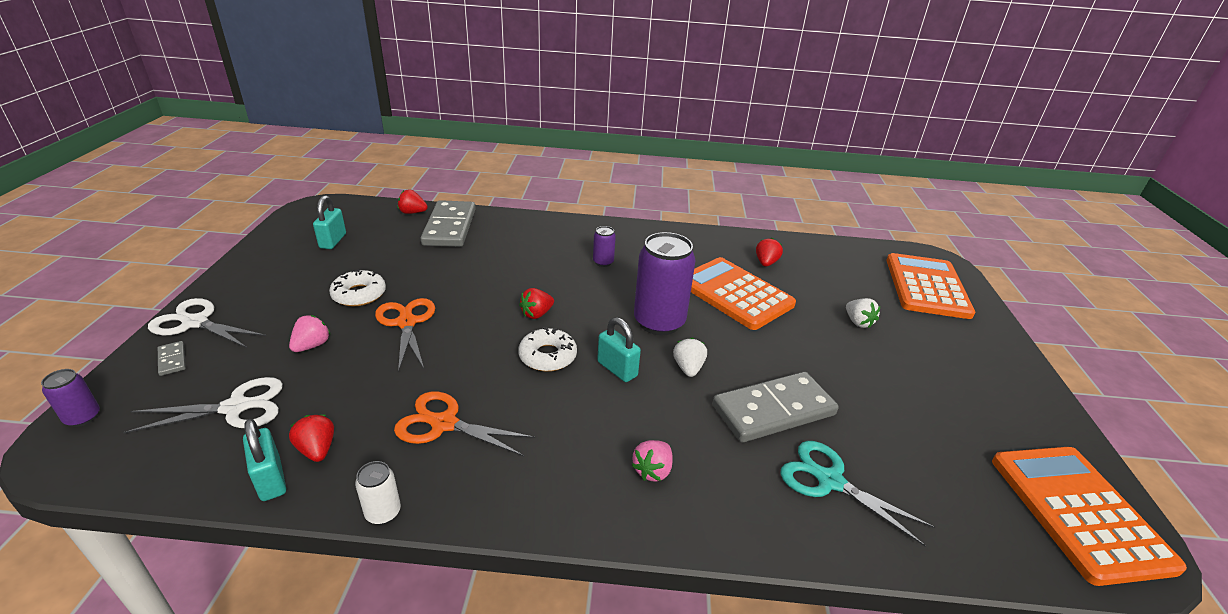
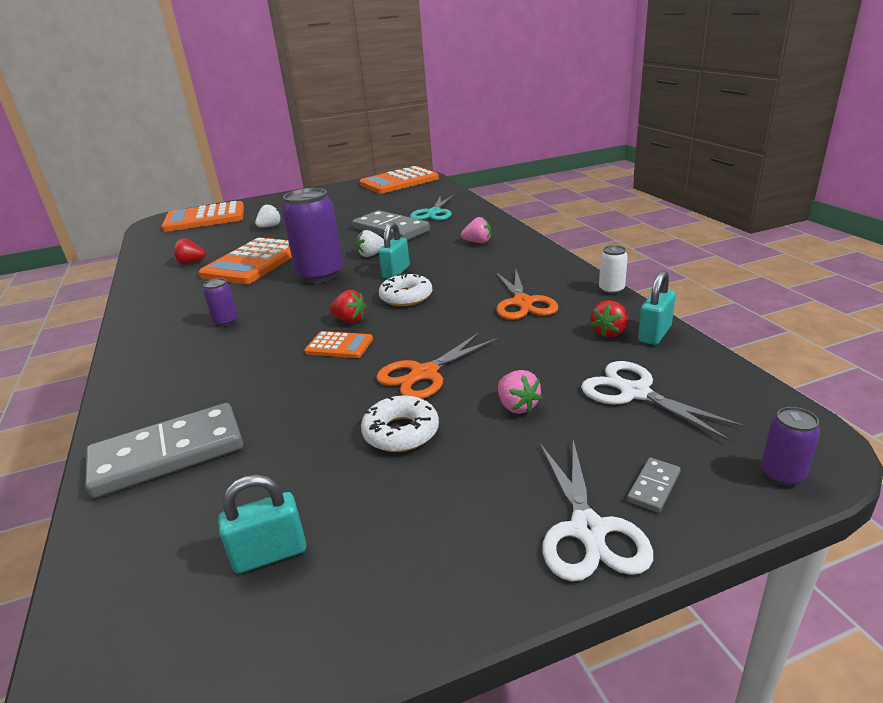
camera: 110 degrees left, 5 degrees down
(312, 346) = (517, 406): pink strawberry -> pink strawberry turned 120 degrees counterclockwise
(412, 212) = (116, 522): red strawberry -> none
(498, 299) = (339, 345): none -> orange calculator

